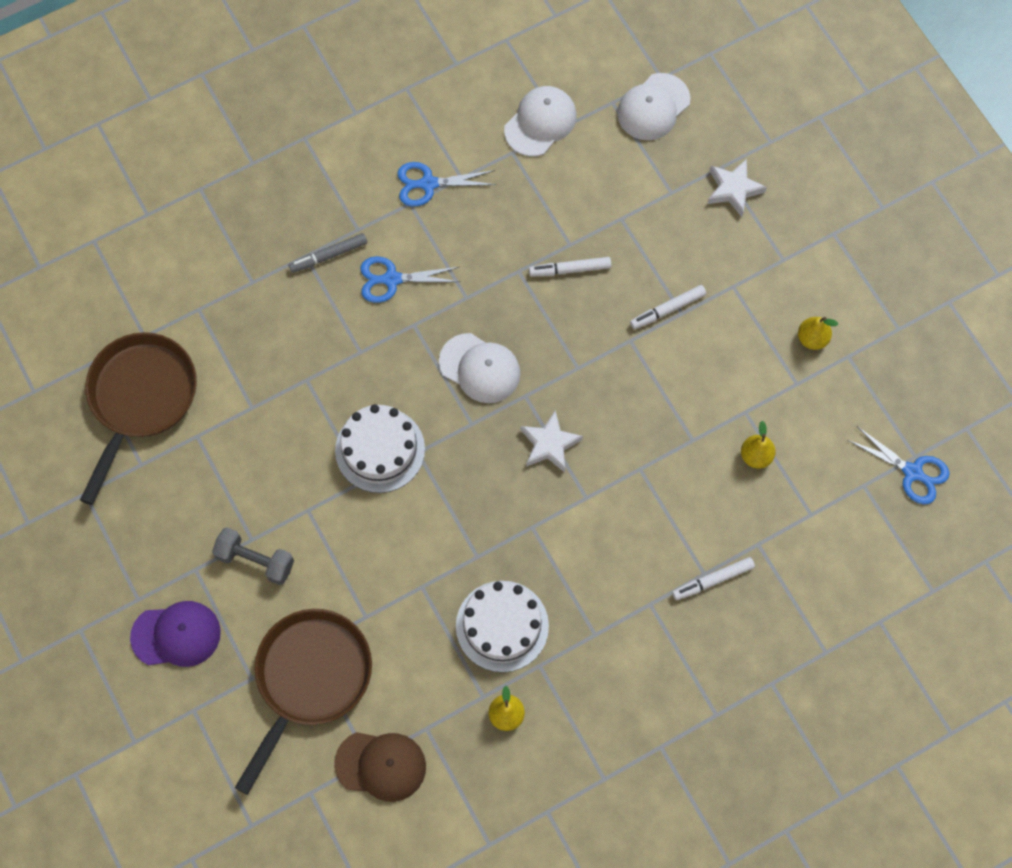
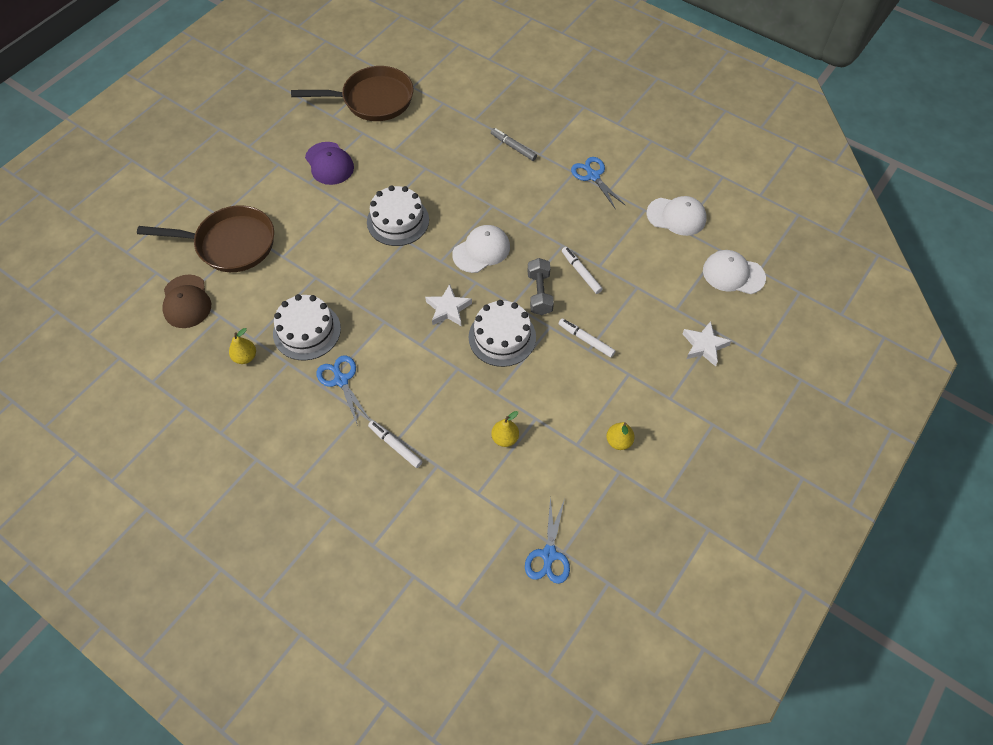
camera: 65 degrees right, 10 degrees down
(176, 635) = (233, 171): purple cap -> purple cap (329, 163)
(255, 560) = (296, 189): grey dumbbell -> grey dumbbell (539, 293)
(391, 279) = (516, 182): blue scissors -> blue scissors (341, 380)
(480, 368) = (481, 250): white cap -> white cap turned 135 degrees counterclockwise
(619, 400) = (502, 337): none -> white cake

